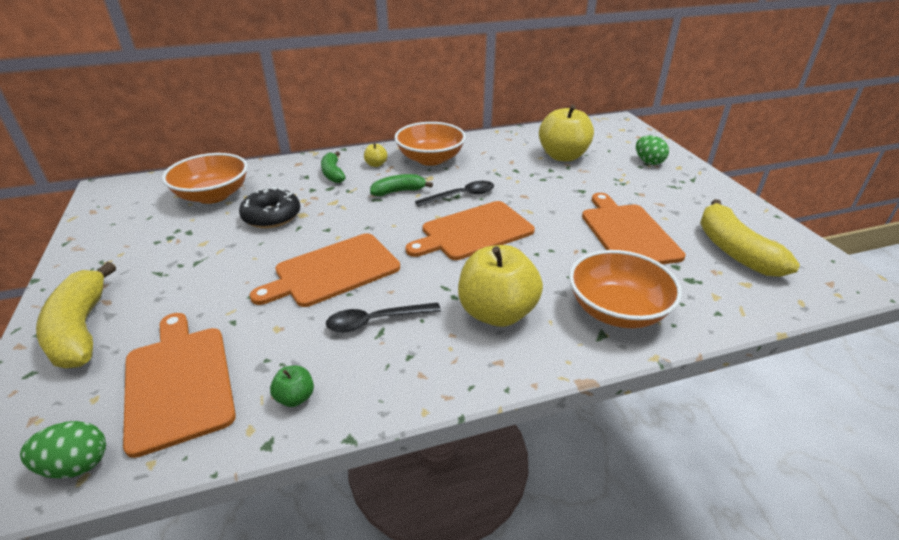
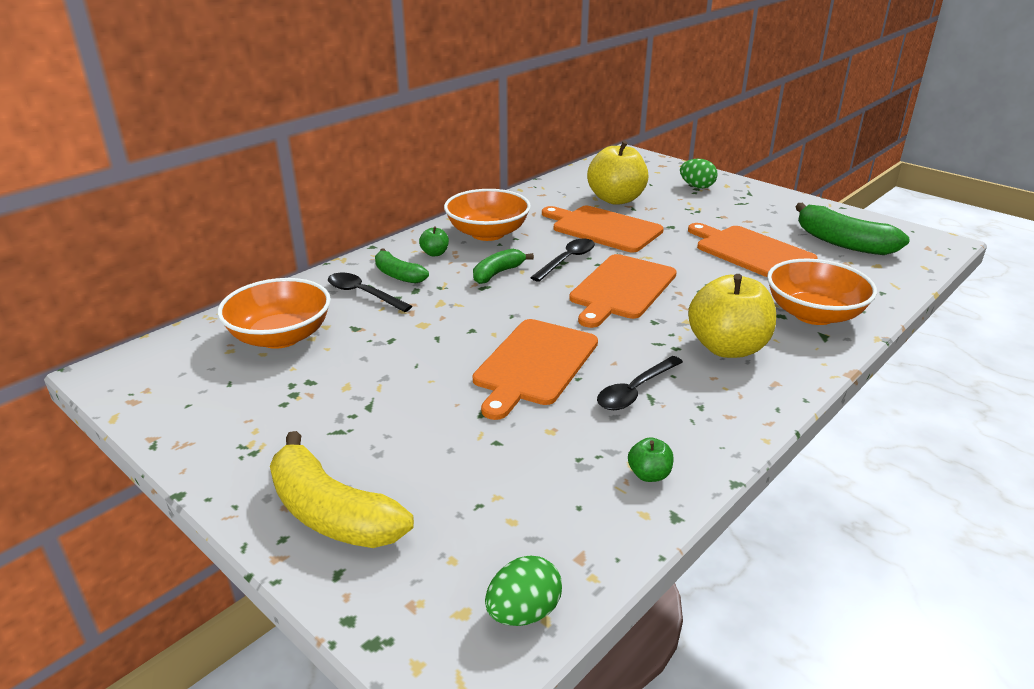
camera: 30 degrees left, 5 degrees down
(178, 382) = (520, 510): orange cutting board -> orange cutting board (603, 228)
(272, 216) = (390, 336): black donut -> none
(295, 181) = (363, 294): none -> black spoon
(376, 164) = (435, 253): yellow apple -> green apple
(734, 250) = (842, 242): yellow banana -> green banana

